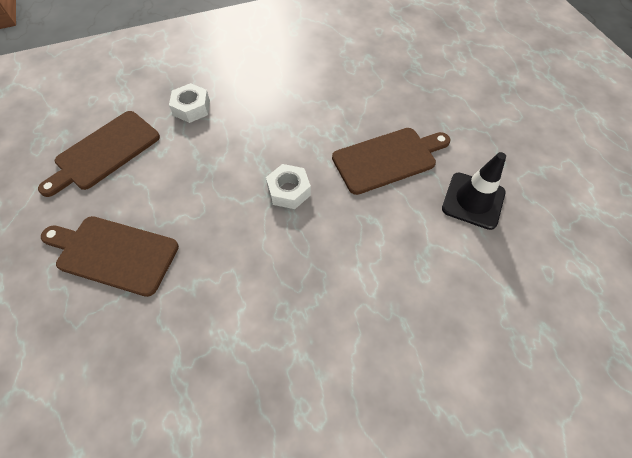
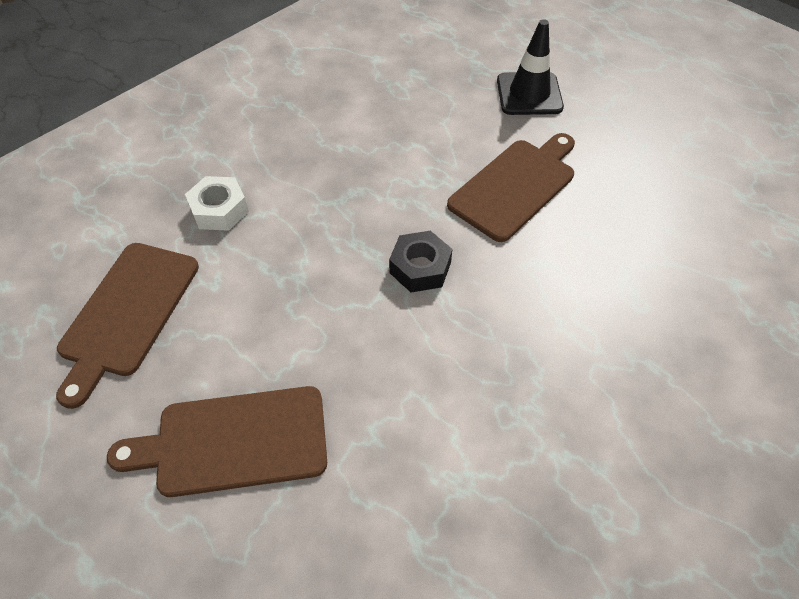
camera: 25 degrees left, 5 degrees down
(289, 191) = (420, 268): white nut -> black nut
(473, 200) = (639, 199): black traffic cone -> black traffic cone (529, 94)

